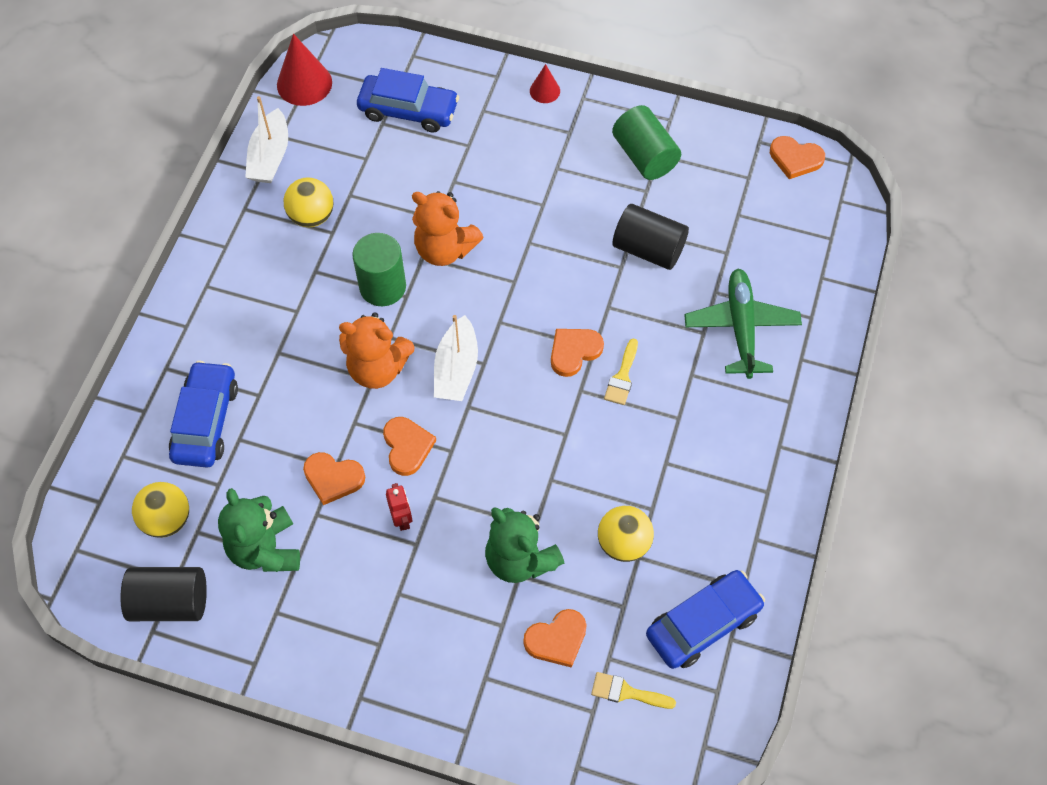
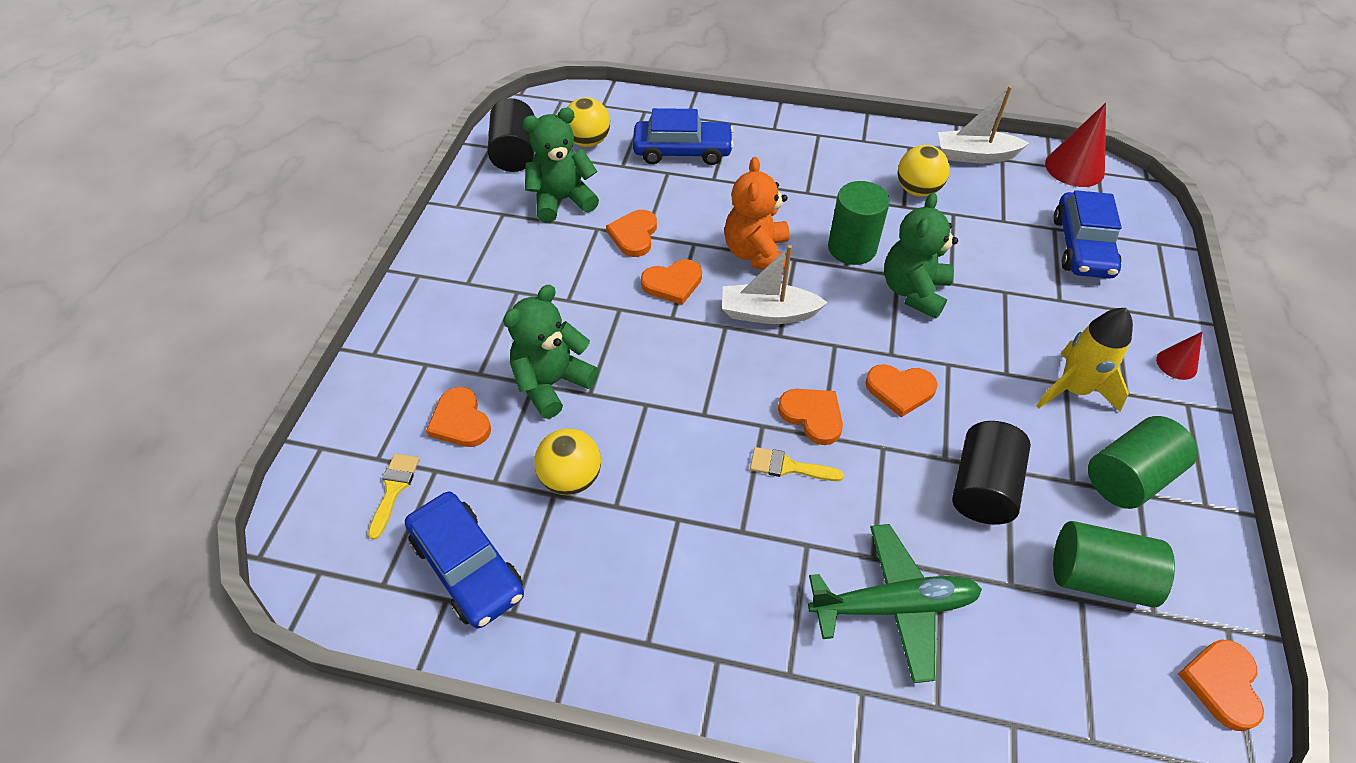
camera: 85 degrees right, 10 degrees down
(402, 519) = (594, 287): red robot -> none
(444, 249) = (913, 291): orange teddy bear -> green teddy bear
(553, 283) = (900, 390): none -> orange heart
(563, 165) = (1073, 389): none -> yellow rocket
(722, 200) = (1098, 577): none -> green cylinder

